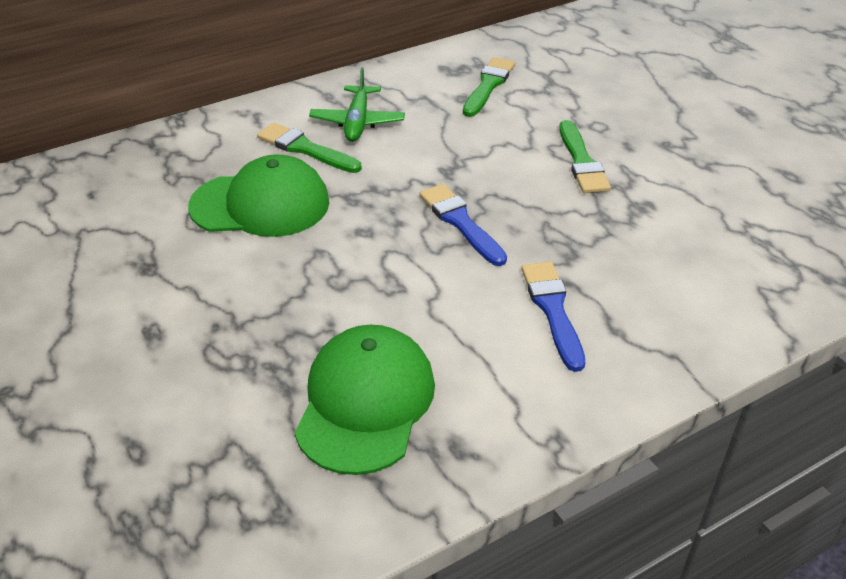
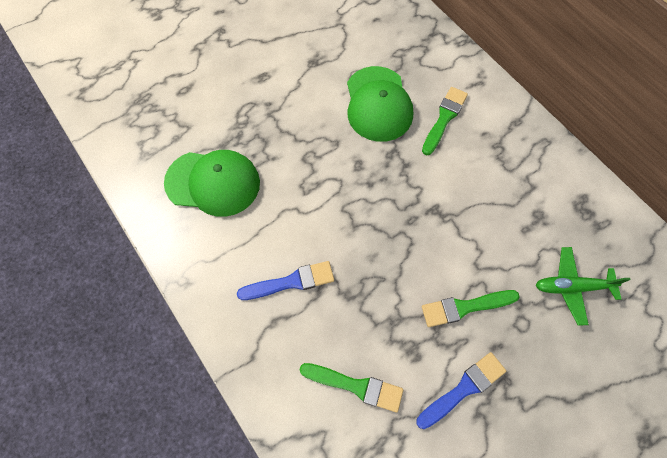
camera: 85 degrees right, 25 degrees up
(357, 122) = (485, 145): green plane -> green plane (572, 287)
(460, 222) = (375, 222): blue brush -> blue brush (463, 389)
(488, 85) = (564, 234): green brush -> green brush (356, 386)

